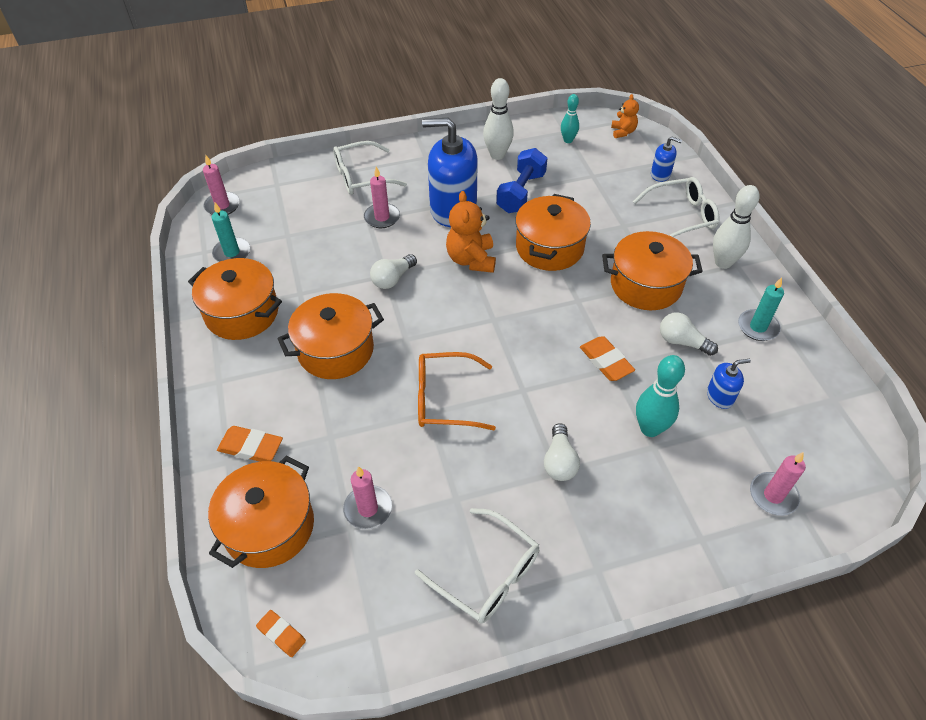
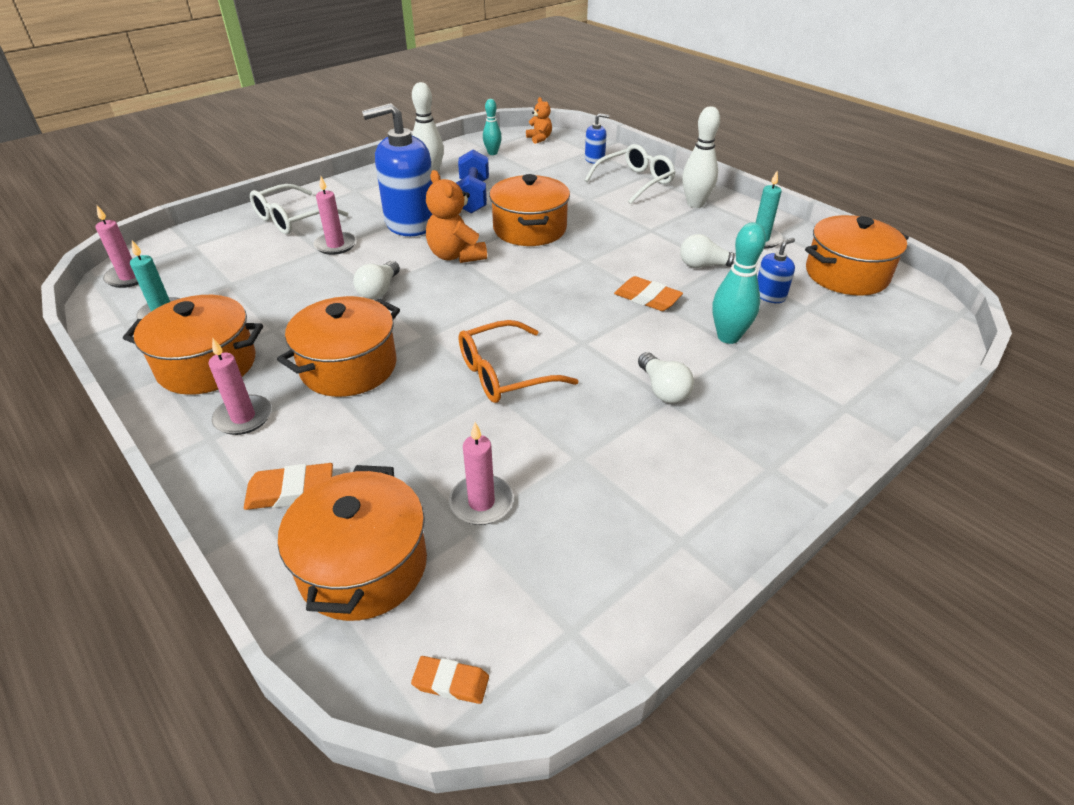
camera: 25 degrees left, 10 degrees down
(487, 574) = (662, 516): white glasses -> none
(645, 285) = (640, 234): orange pot -> orange pot (846, 275)
(773, 495) = (875, 353): pink candle -> pink candle (243, 417)

